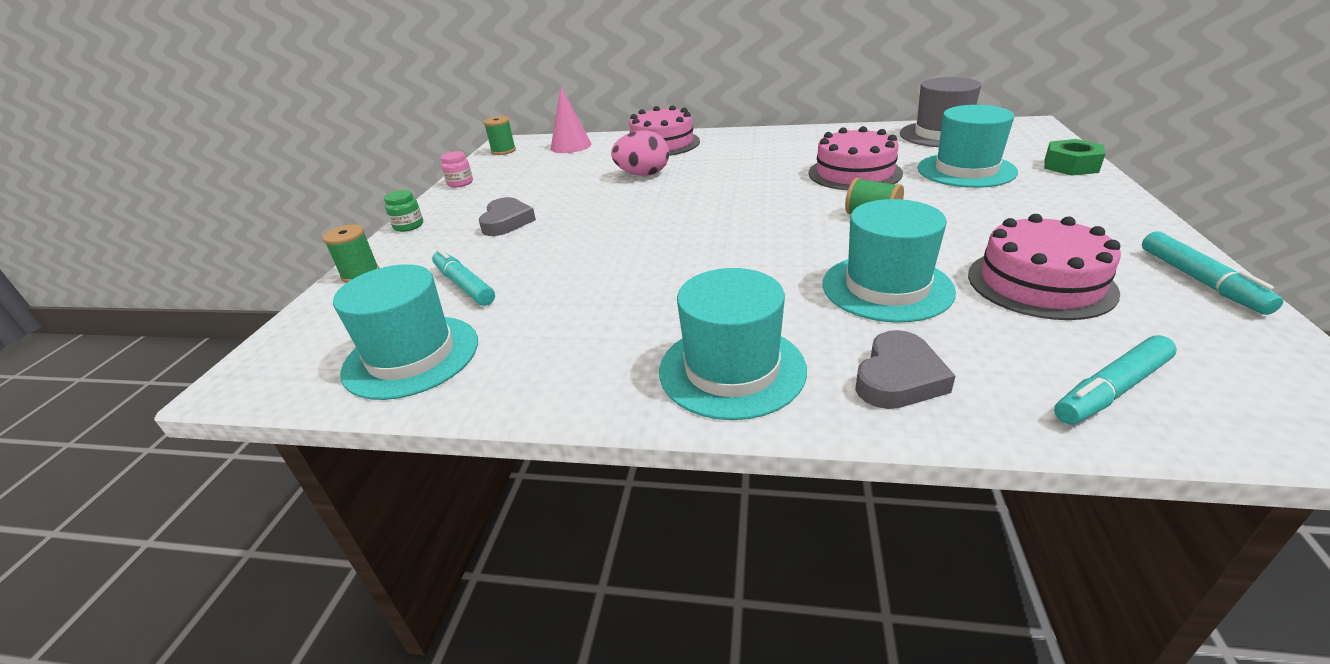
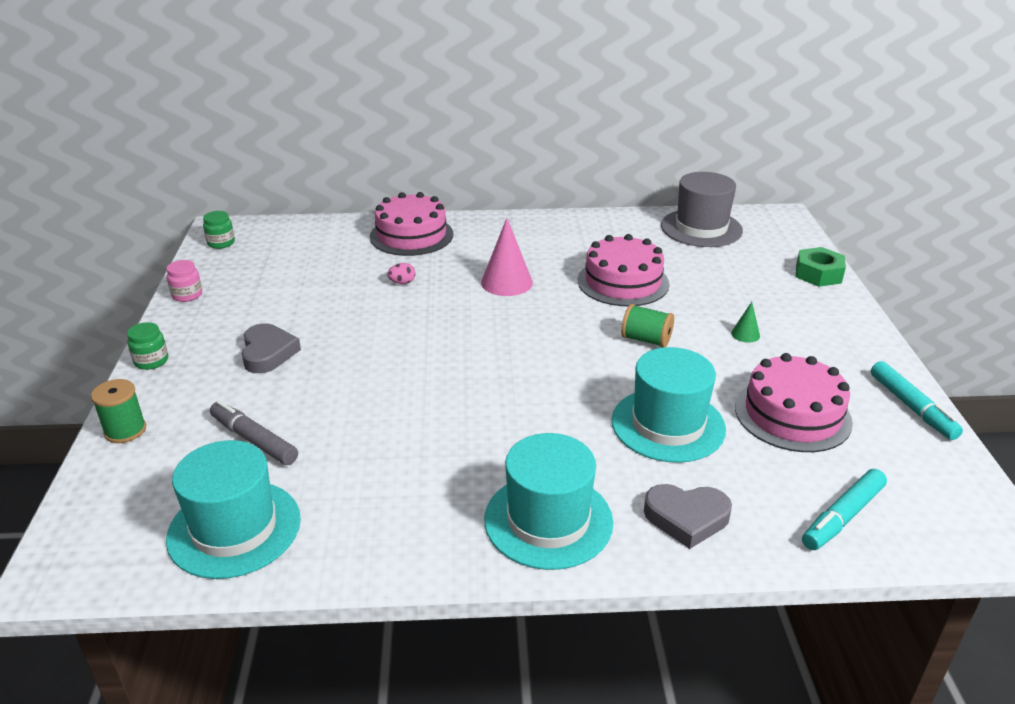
camera: 15 degrees left, 0 degrees up
(464, 285) = (254, 440): turquoise marker -> grey marker
(503, 151) = (221, 243): green spool -> green jar
(571, 146) = (303, 236): pink cone -> pink cone (506, 282)
(643, 174) = (402, 282): pink egg -> pink egg, size x0.45
(898, 378) = (686, 518): grey heart -> grey heart turned 75 degrees clockwise
(966, 170) = (727, 279): turquoise hat -> none
(984, 213) = (745, 334): none -> green cone

